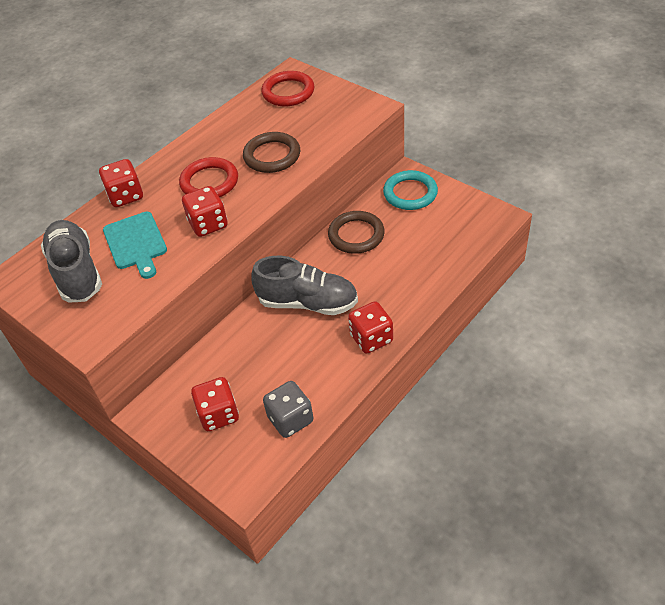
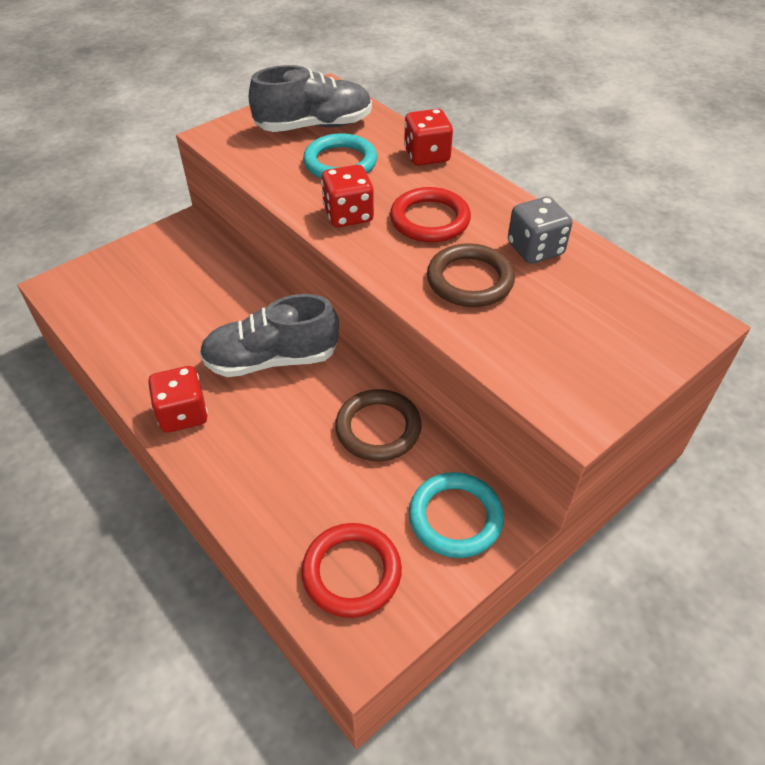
camera: 95 degrees right, 0 degrees up
(136, 243) = (340, 162): turquoise cutting board -> turquoise ring
(218, 414) = (152, 273): red dice -> none
(288, 92) = (635, 312): red ring -> red ring (351, 572)
(290, 419) = (112, 326): grey dice -> grey dice (535, 249)
(307, 303) = (271, 359): grey shoe -> grey shoe turned 60 degrees clockwise

